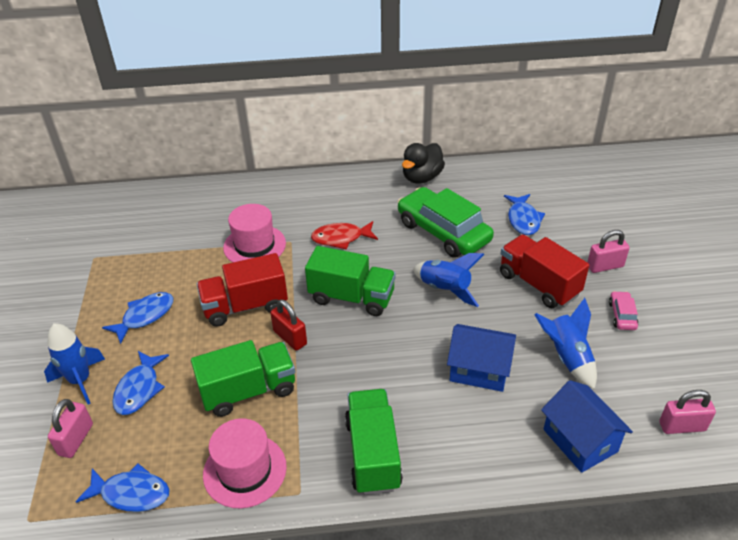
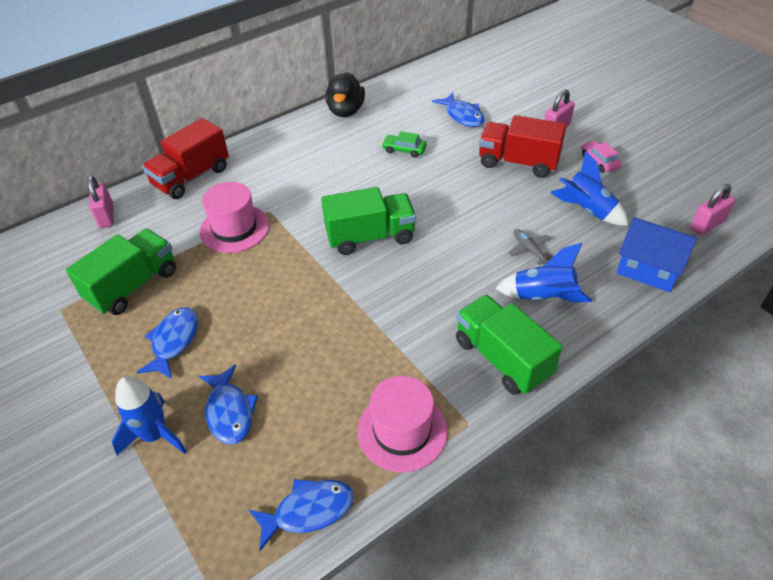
camera: 30 degrees left, 5 degrees up
(76, 439) = (201, 493): pink padlock -> pink padlock (106, 216)
(245, 306) = (274, 287): red truck -> red truck (191, 177)
(248, 391) = (344, 360): green truck -> green truck (133, 286)
(290, 338) = (343, 296): red padlock -> none
(341, 238) = (315, 189): red fish -> none
(443, 232) = (404, 150): green car -> green car, size x0.43
(445, 290) = (446, 197): blue rocket -> blue rocket (543, 297)
(479, 370) = (529, 249): blue house -> grey plane

